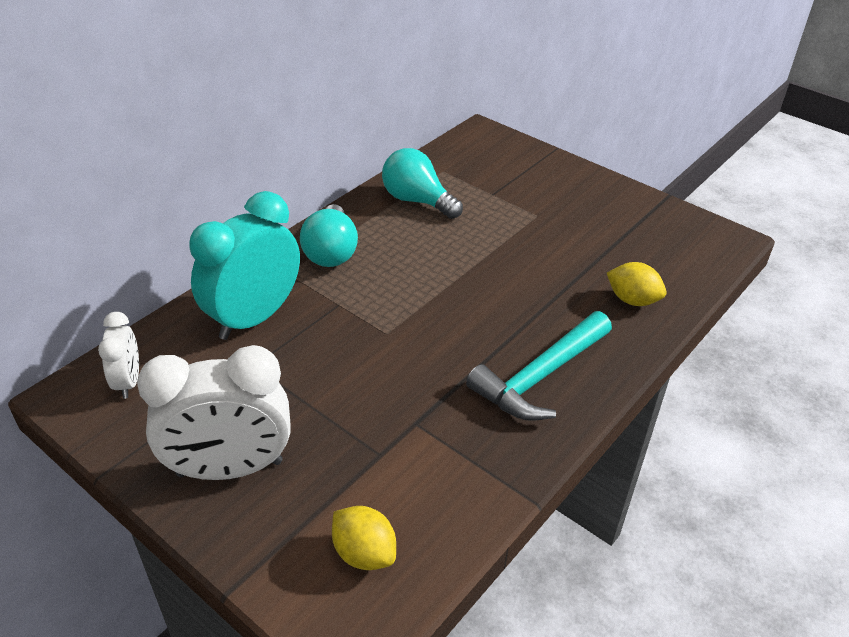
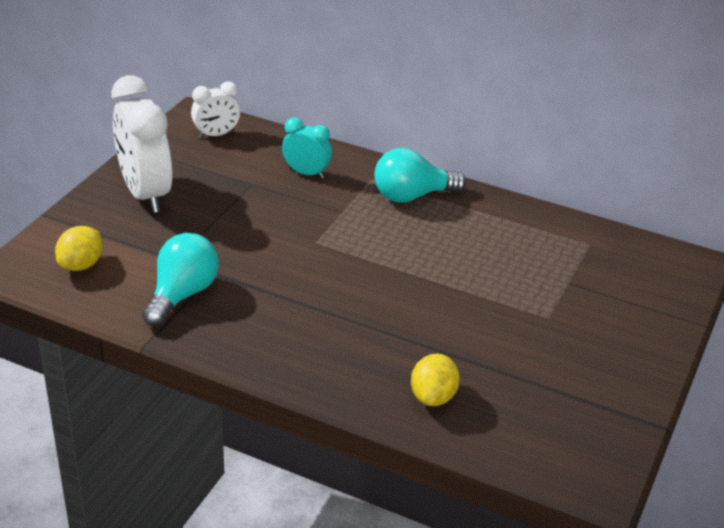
camera: 75 degrees right, 5 degrees down
(254, 318) = (306, 173): turquoise clock -> turquoise clock, size x0.52
(417, 201) = (524, 234): turquoise light bulb -> turquoise light bulb (182, 295)
(540, 376) = (292, 338): turquoise hammer -> none

